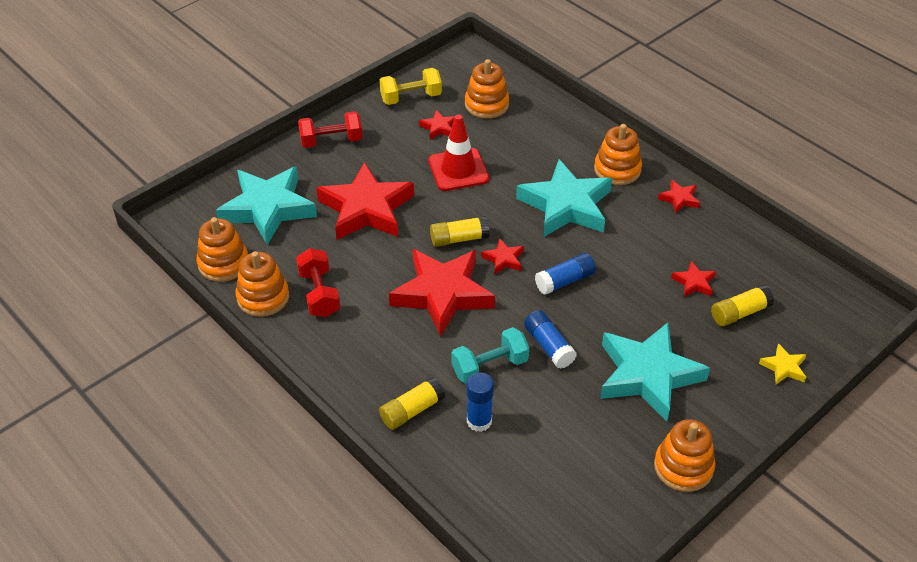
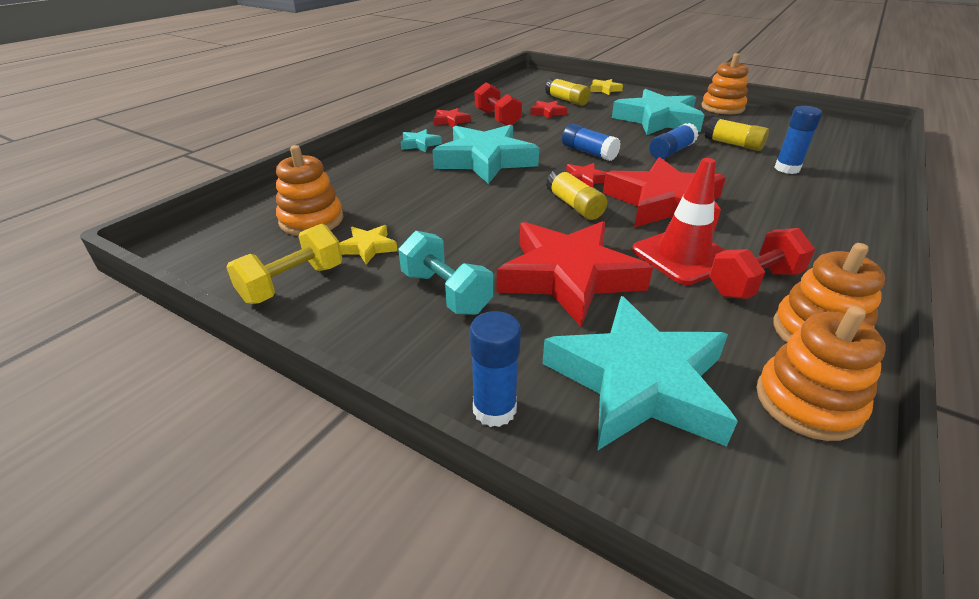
camera: 105 degrees left, 10 degrees down
(278, 157) = (494, 409): none -> blue glue stick
(331, 141) = (425, 347): red dumbbell -> red dumbbell (497, 119)
(411, 98) = (292, 283): yellow dumbbell -> yellow dumbbell turned 75 degrees clockwise
(412, 410) = (823, 197): yellow glue stick -> yellow glue stick (733, 144)
(439, 128) = (368, 247): red star -> yellow star
(458, 170) = (454, 222): red traffic cone -> red traffic cone (683, 256)
(490, 367) = (725, 171): turquoise dumbbell -> turquoise dumbbell (446, 292)
(617, 169) = (419, 144): orange stacking toy -> turquoise star

